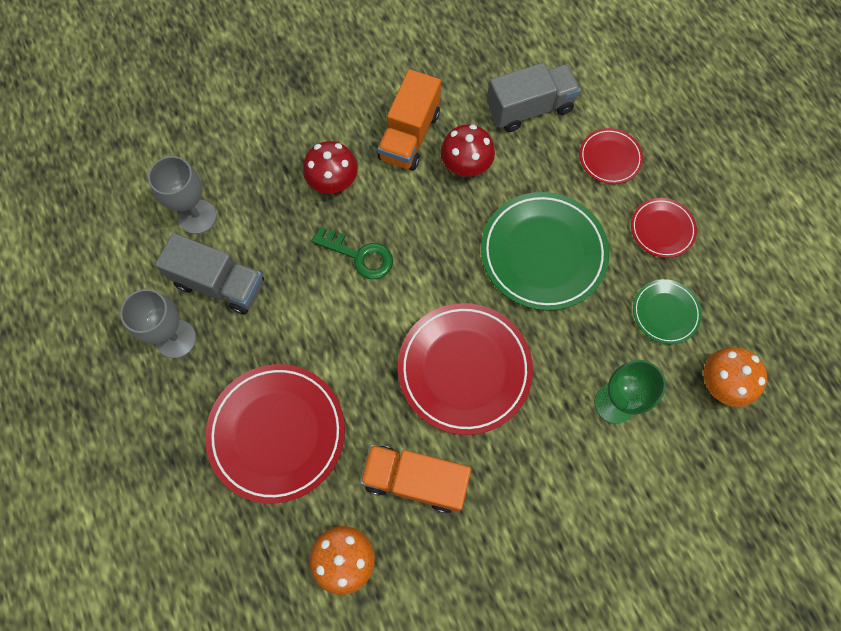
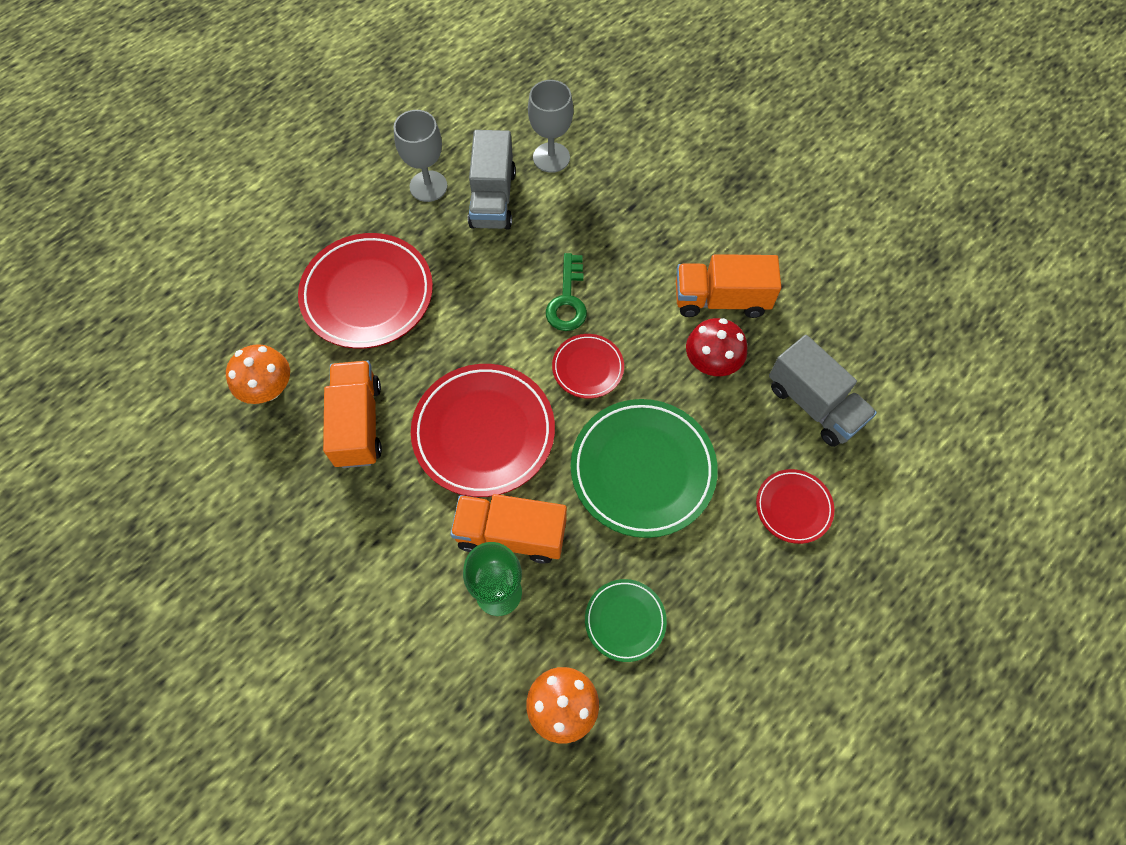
camera: 70 degrees right, 5 degrees down
(333, 182) = (636, 251): red mushroom -> none
(567, 376) = (511, 534): none -> orange truck
(662, 229) = (728, 590): red plate -> red plate (588, 368)

